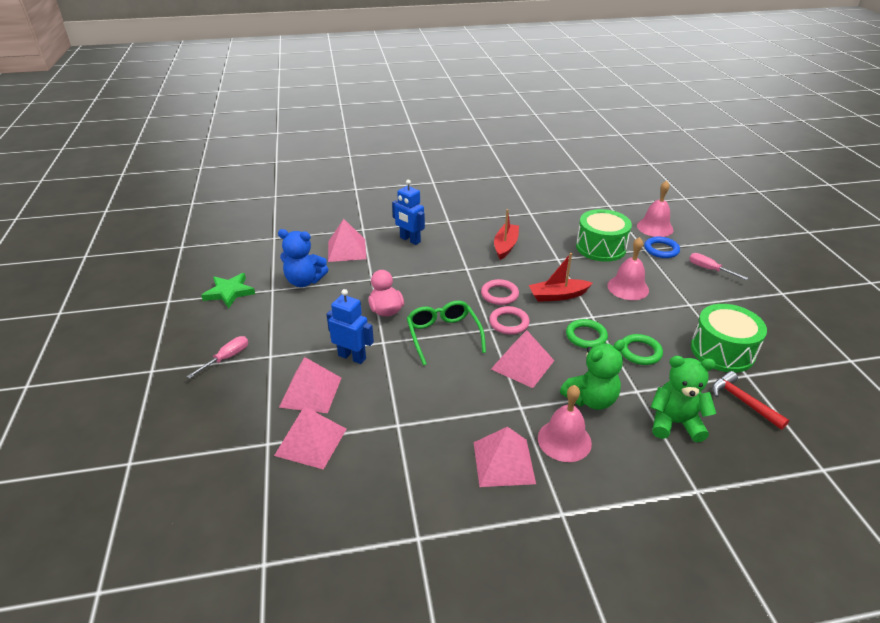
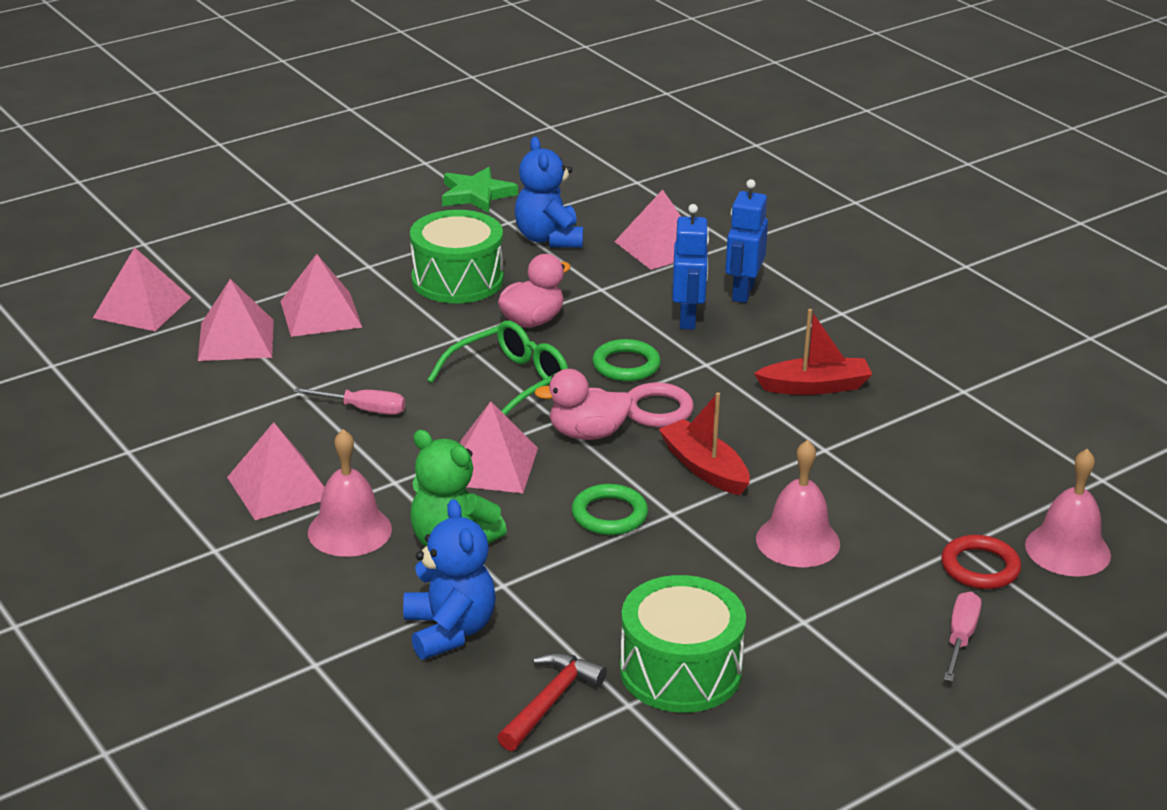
camera: 65 degrees right, 5 degrees down
(224, 485) = (142, 307): none -> pink pyramid
(227, 358) = (344, 238): pink screwdriver -> pink screwdriver (363, 409)
(352, 357) = (409, 323): blue robot -> blue robot (688, 318)
(509, 323) = (587, 434): pink ring -> pink duck
(600, 247) = (914, 491): green drum -> green drum (457, 280)
(640, 352) = (608, 576): green ring -> green ring (626, 365)
(661, 250) = (980, 567): blue ring -> red ring
(675, 423) = (449, 630): green teddy bear -> blue teddy bear

